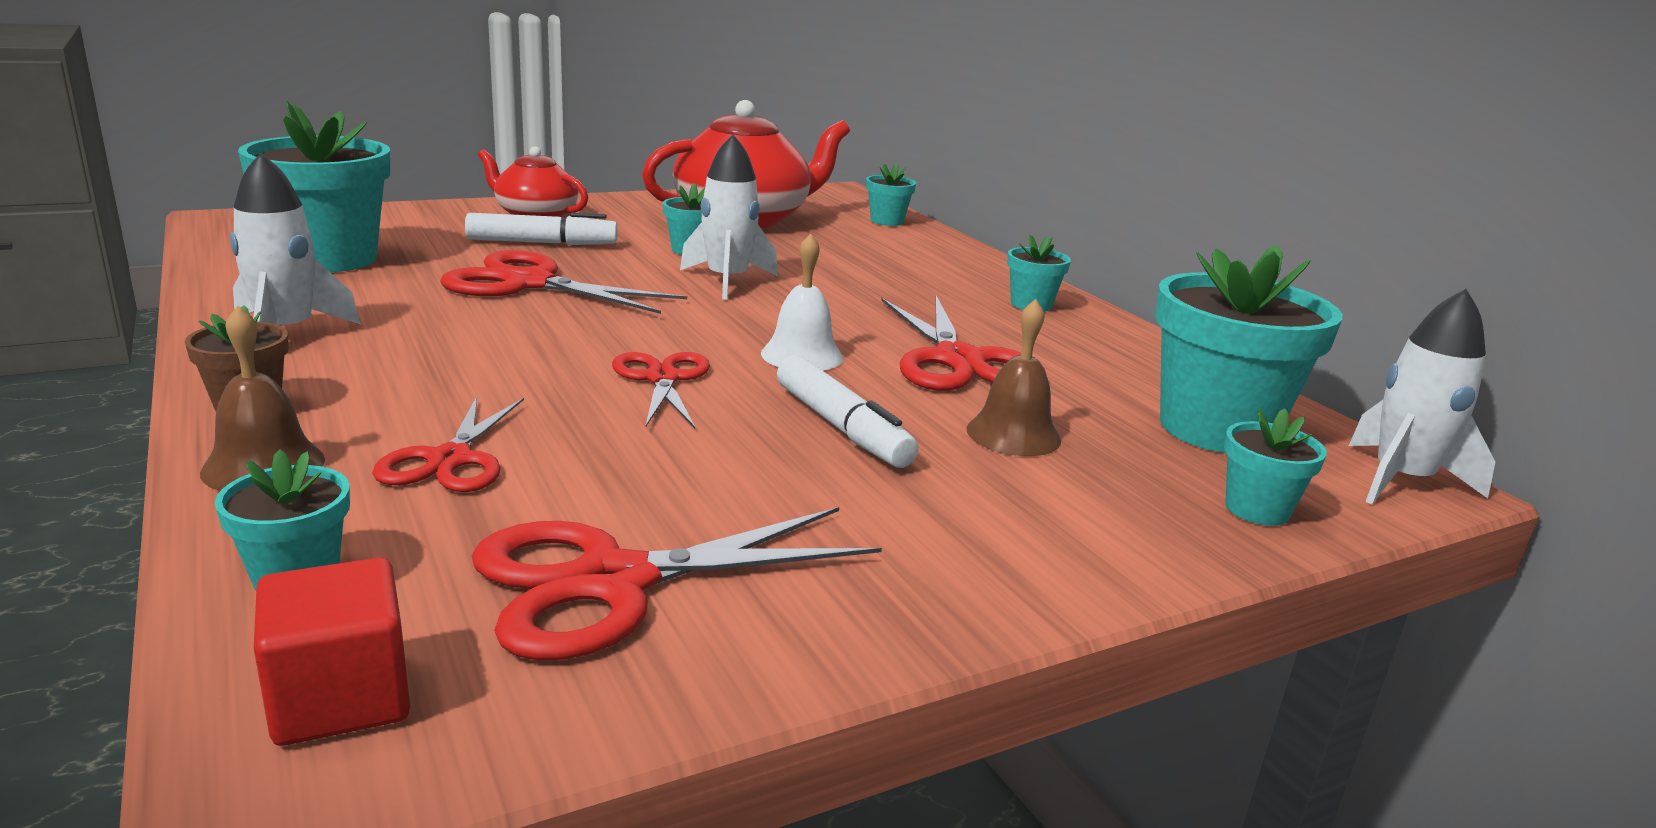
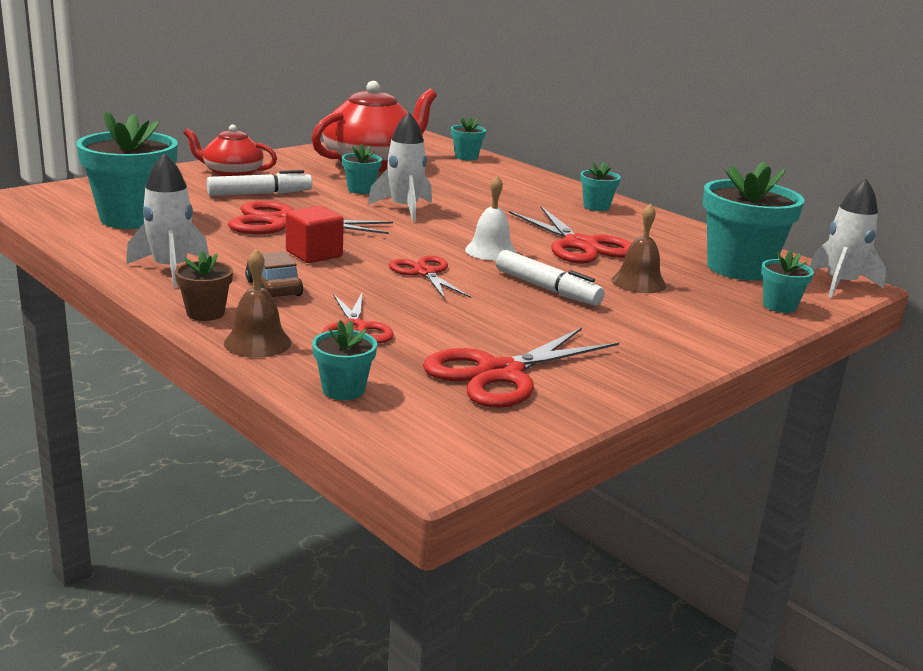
camera: 15 degrees left, 0 degrees up
(340, 698) = (425, 433): red cube -> red cube (314, 254)
(400, 377) = (273, 288): none -> brown car

